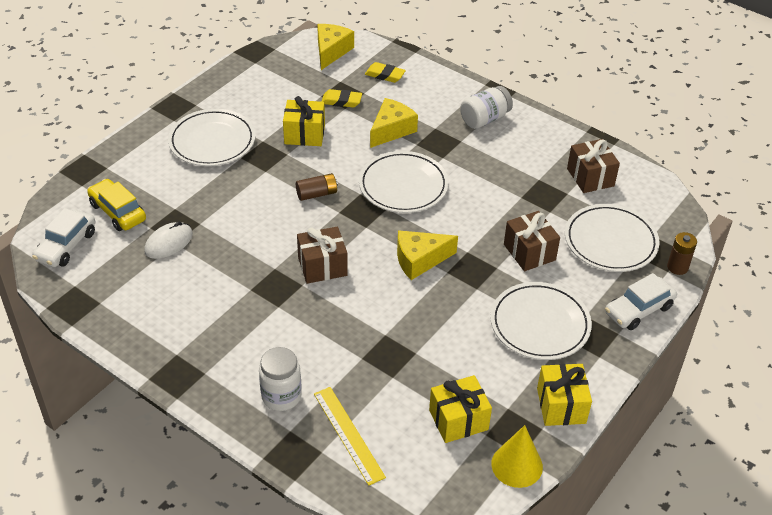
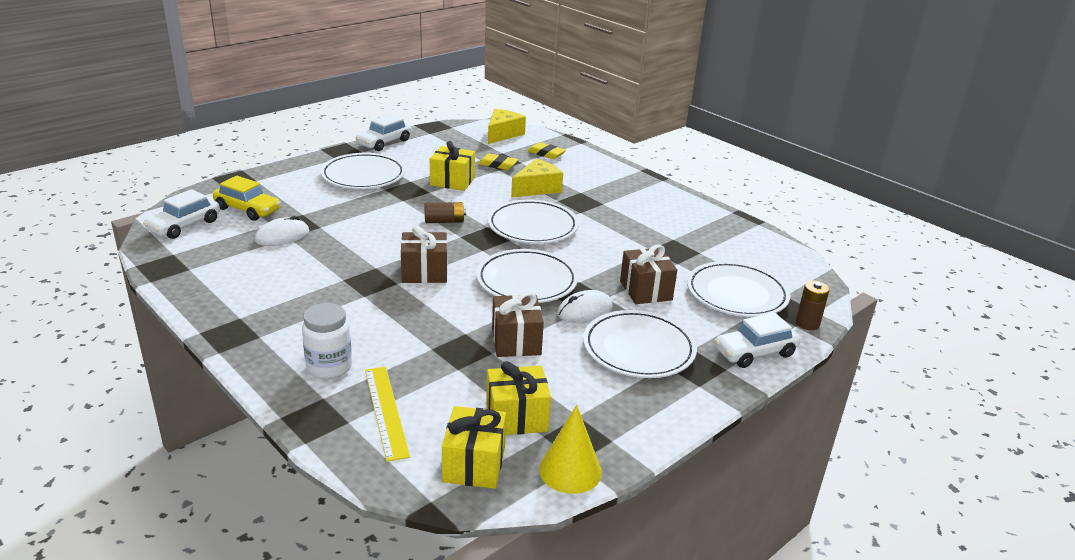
camera: 10 degrees right, 15 degrees down
(118, 212) = (247, 209): yellow car -> yellow car turned 150 degrees clockwise
(213, 86) = (384, 142): none -> white car
(419, 260) = (527, 281): yellow cheese -> white plate
(482, 287) = (585, 310): none -> white mouse
(484, 119) = (632, 192): white jar -> none
(561, 405) = (641, 422): yellow gift -> yellow gift (474, 464)
(590, 177) = (727, 244): brown gift -> brown gift (516, 341)

